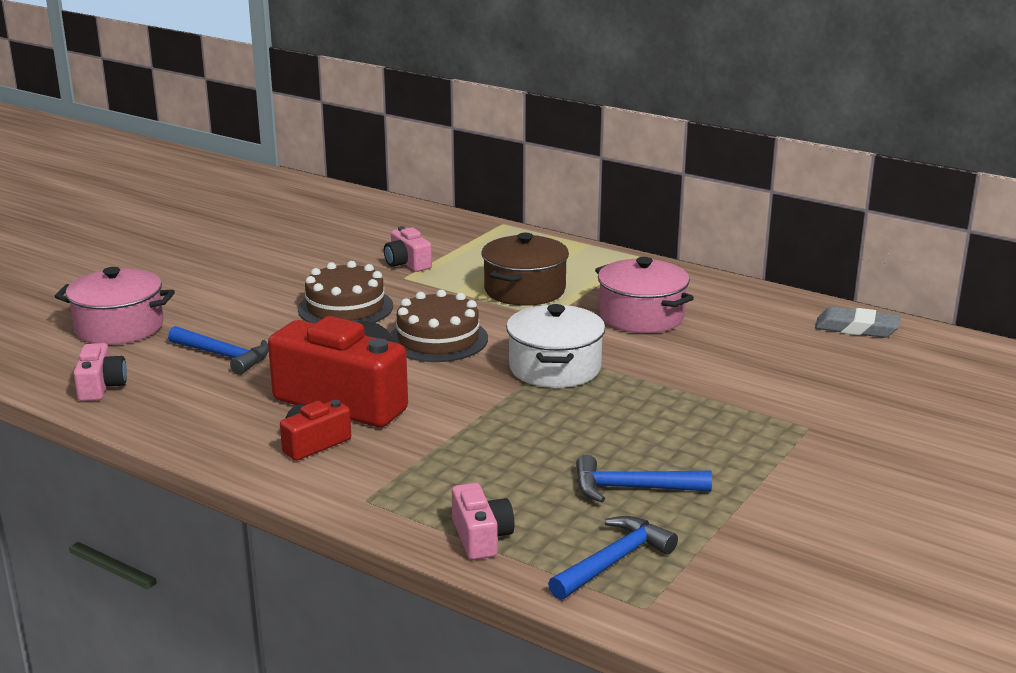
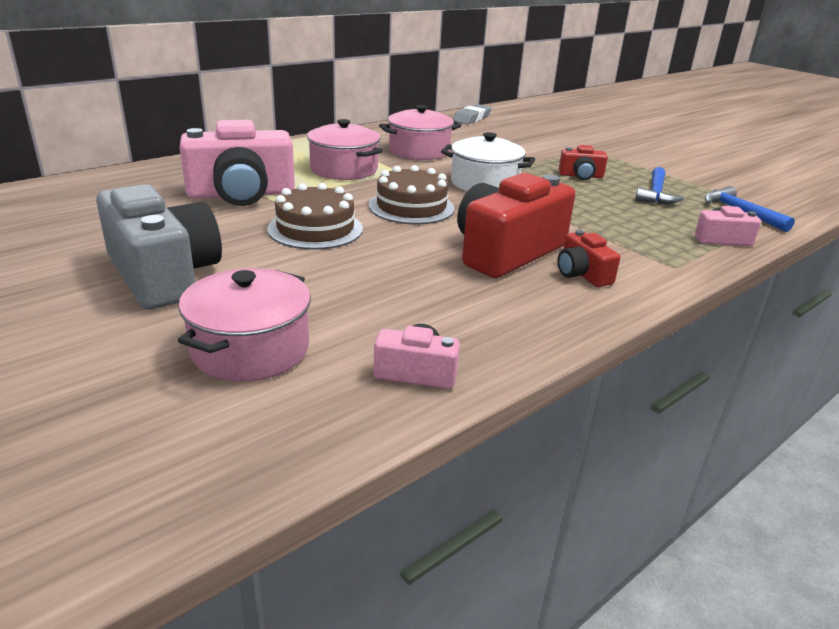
camera: 75 degrees left, 5 degrees up
(221, 276) = (164, 275): none -> grey camera
(224, 356) = (382, 294): blue hammer -> none
(407, 263) = (241, 194): pink camera -> pink camera, size x2.07
(524, 290) = (344, 169): brown pot -> pink pot
(656, 428) = (581, 176): none -> red camera

